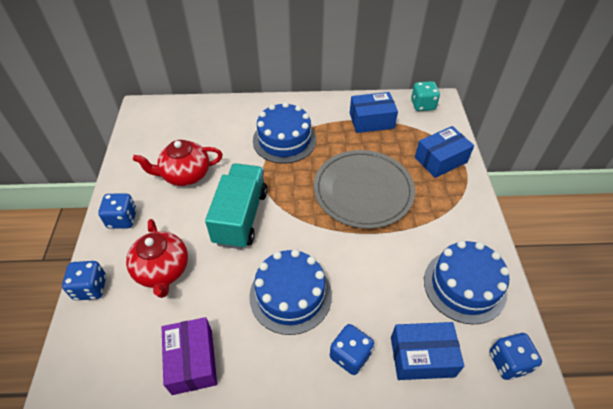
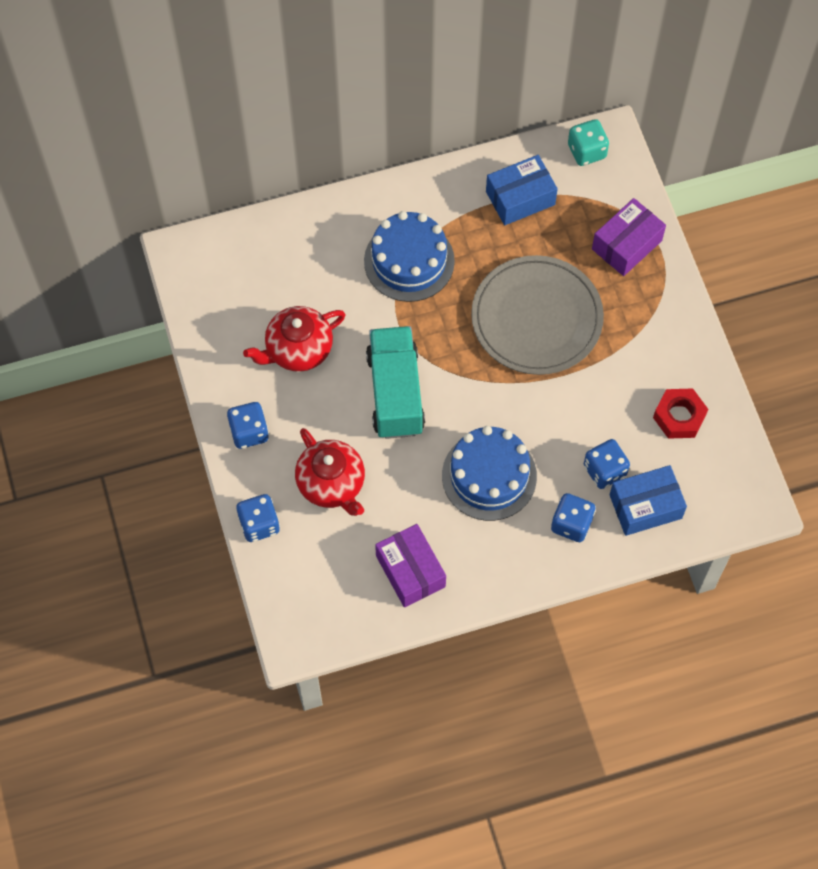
camera: 15 degrees left, 15 degrees up
(440, 160) = (626, 245): blue box -> purple box
(464, 286) = (679, 417): blue cake -> red nut
(508, 362) = (733, 490): blue dice -> blue dice (604, 471)

